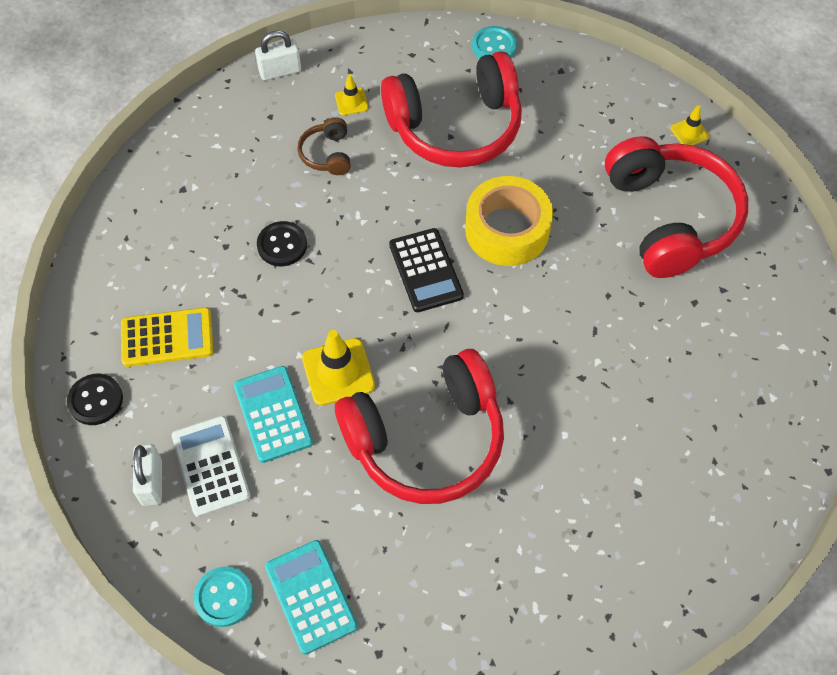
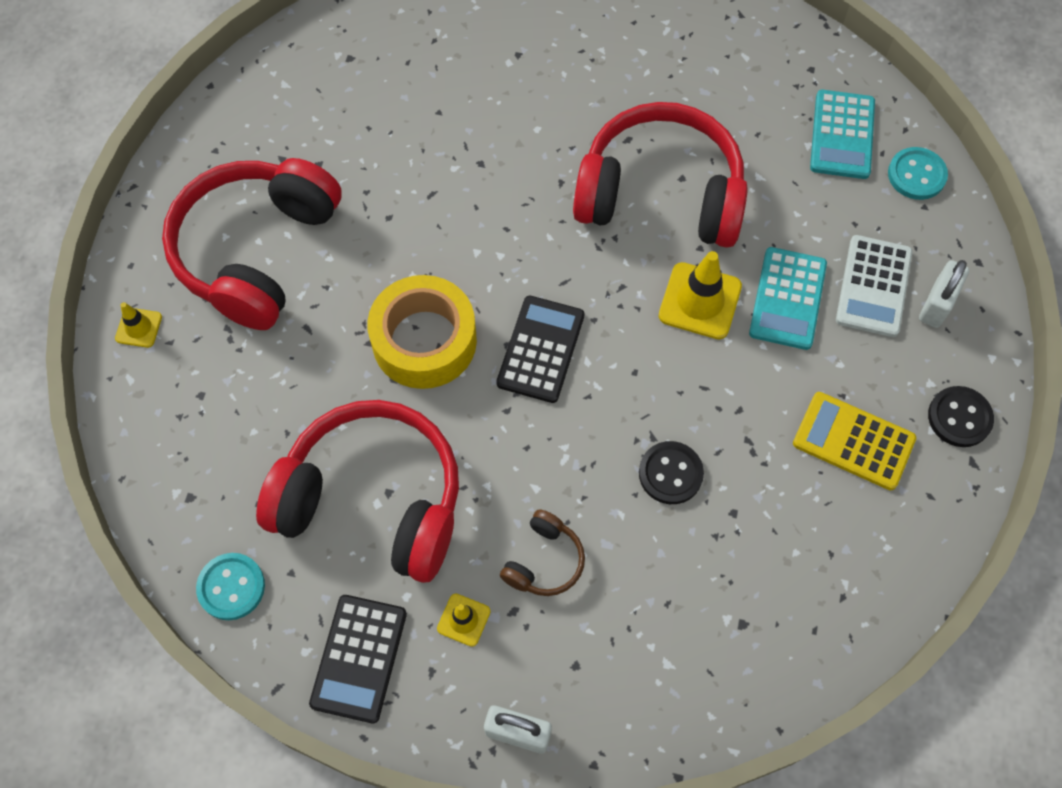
camera: 145 degrees left, 5 degrees up
(394, 55) = (359, 658): none -> black calculator

